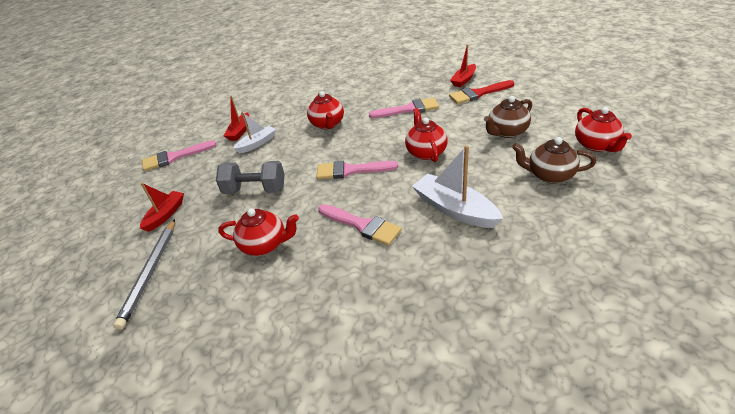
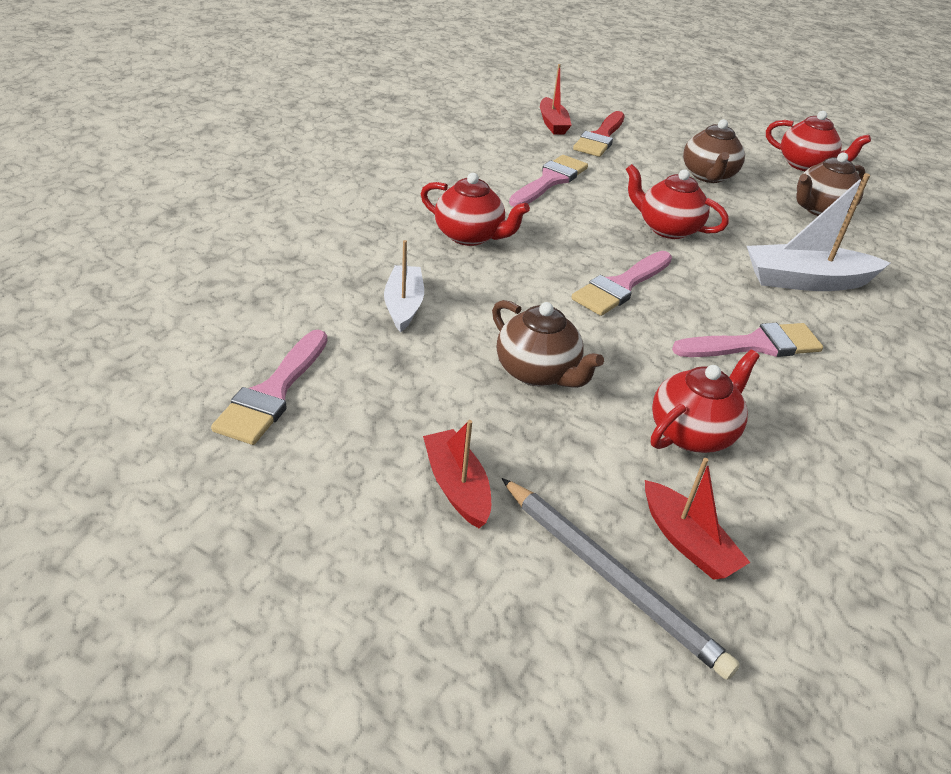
camera: 55 degrees left, 0 degrees up
(240, 131) = (330, 299): red boat -> red boat (687, 542)
(255, 190) = (537, 372): grey dumbbell -> brown teapot

